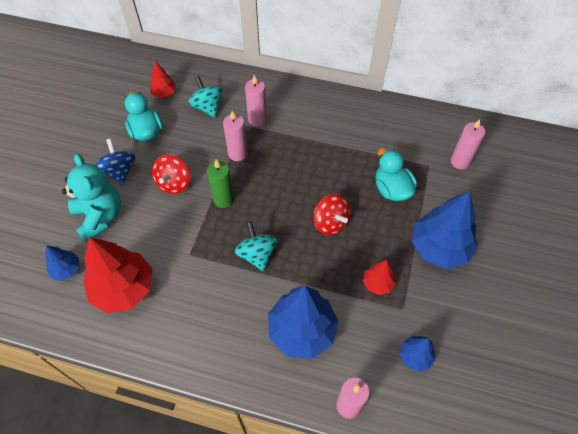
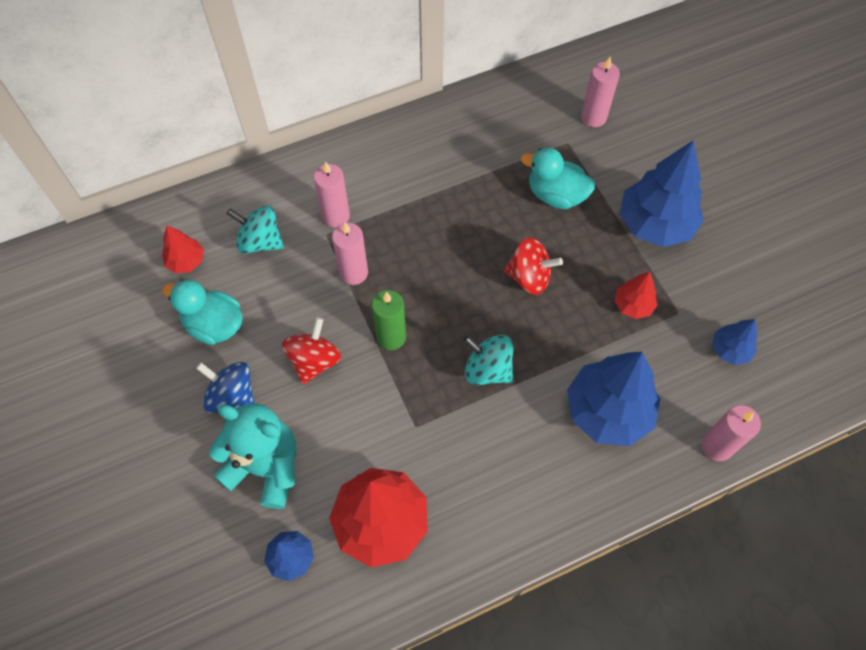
camera: 40 degrees left, 5 degrees up
(174, 183) = (314, 361): red spinning top -> red spinning top turned 135 degrees counterclockwise

